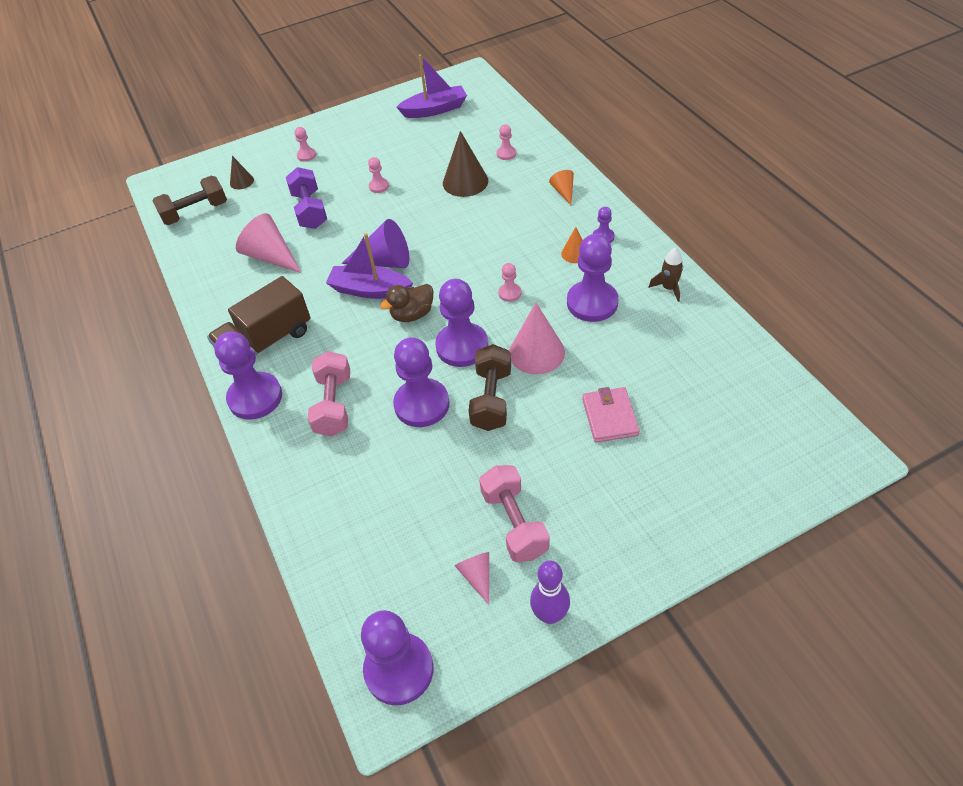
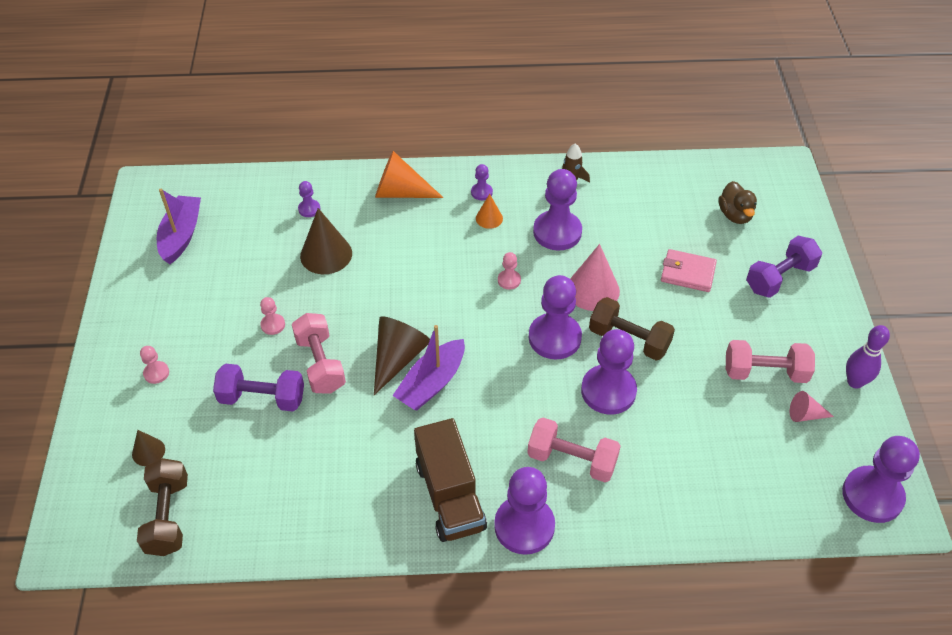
camera: 70 degrees left, 0 degrees up
(271, 256) = (314, 456): pink cone -> none
(356, 224) = (320, 364): none -> pink dumbbell
(384, 261) = (398, 358): purple cone -> brown cone
(412, 314) = (489, 360): brown duck -> brown duck (735, 215)
(506, 154) = (309, 209): pink pawn -> purple pawn
(563, 192) = (400, 192): orange cone -> orange cone, size x1.85
(660, 500) = (779, 278): none -> purple dumbbell

